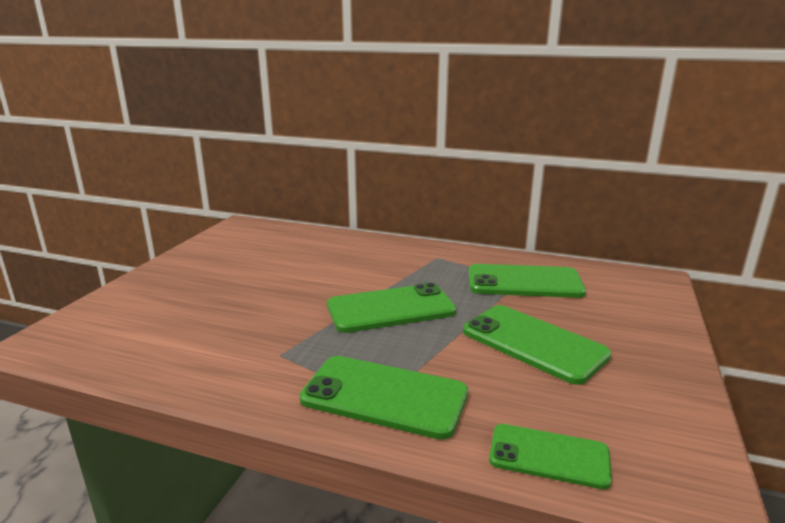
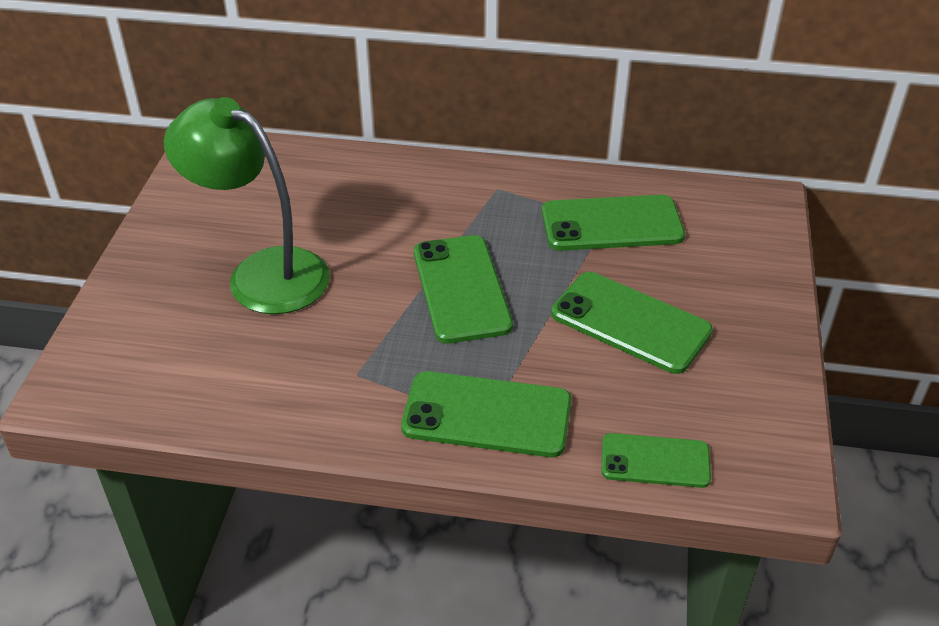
camera: 10 degrees left, 20 degrees up
(239, 287) = (262, 273): none -> green lamp
(391, 309) = (461, 289): green phone -> green phone turned 75 degrees counterclockwise

